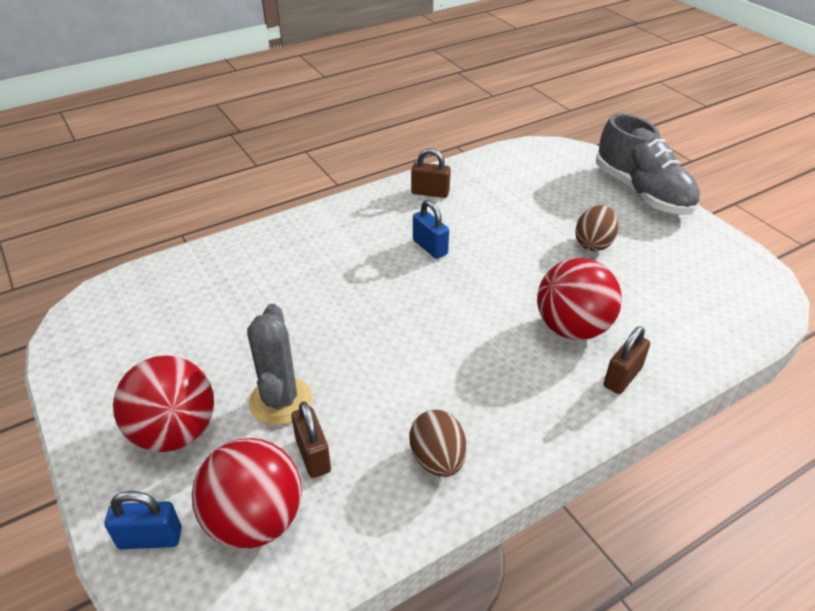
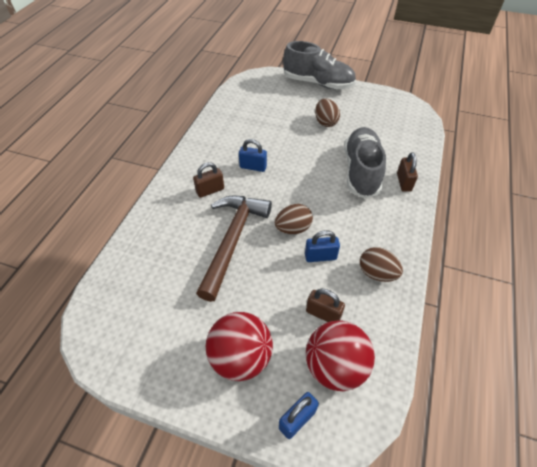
camera: 40 degrees left, 10 degrees up
(280, 401) = (275, 299): grey cactus -> none
(310, 311) = (232, 240): none -> brown hammer
(389, 392) = (320, 256): none -> blue padlock
(394, 340) = (293, 228): none -> brown egg
(430, 193) = (218, 135): brown padlock -> brown padlock (210, 190)
(572, 328) = (361, 171): red ball -> grey shoe

